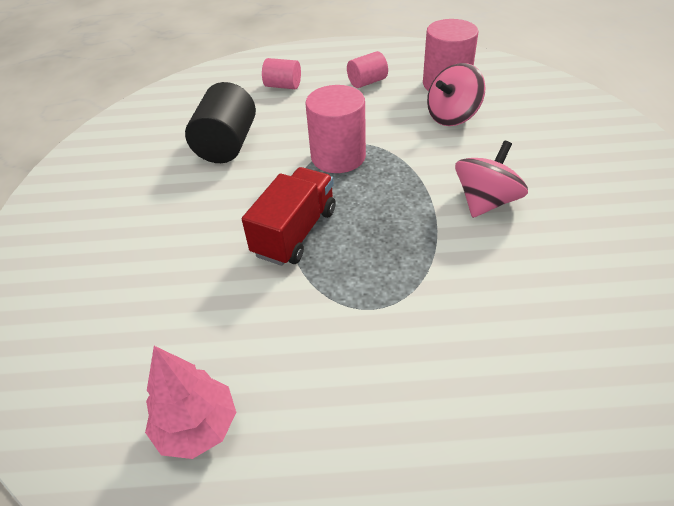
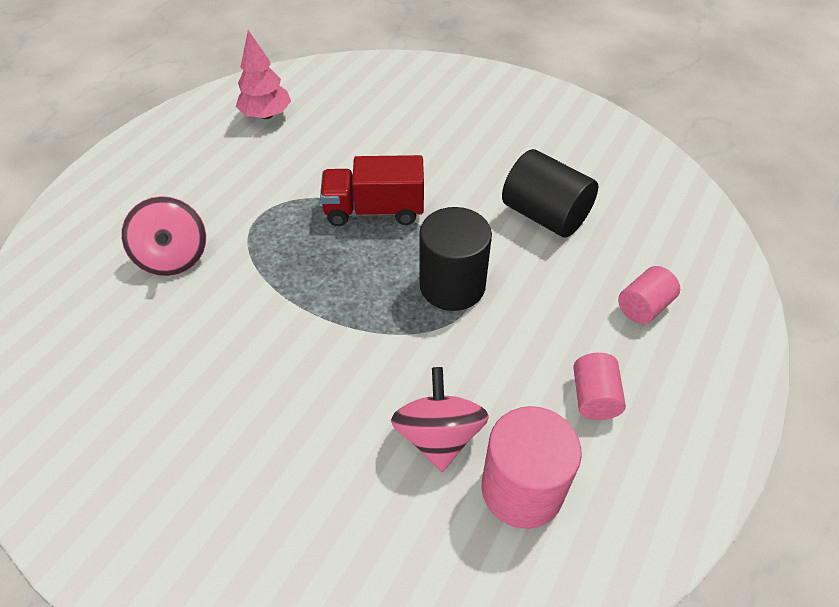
camera: 120 degrees right, 5 degrees up
(295, 232) = (374, 210): red truck -> red truck turned 120 degrees clockwise
(338, 156) = (452, 285): pink cylinder -> black cylinder
(486, 201) = (279, 357): pink spinning top -> pink spinning top (173, 257)

